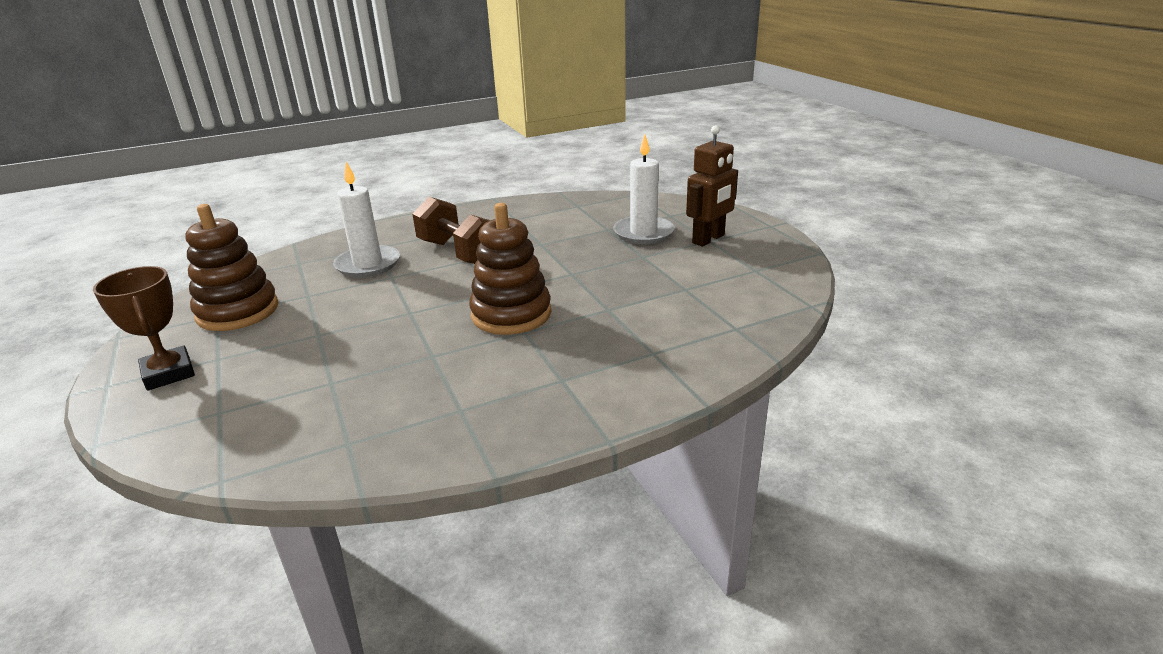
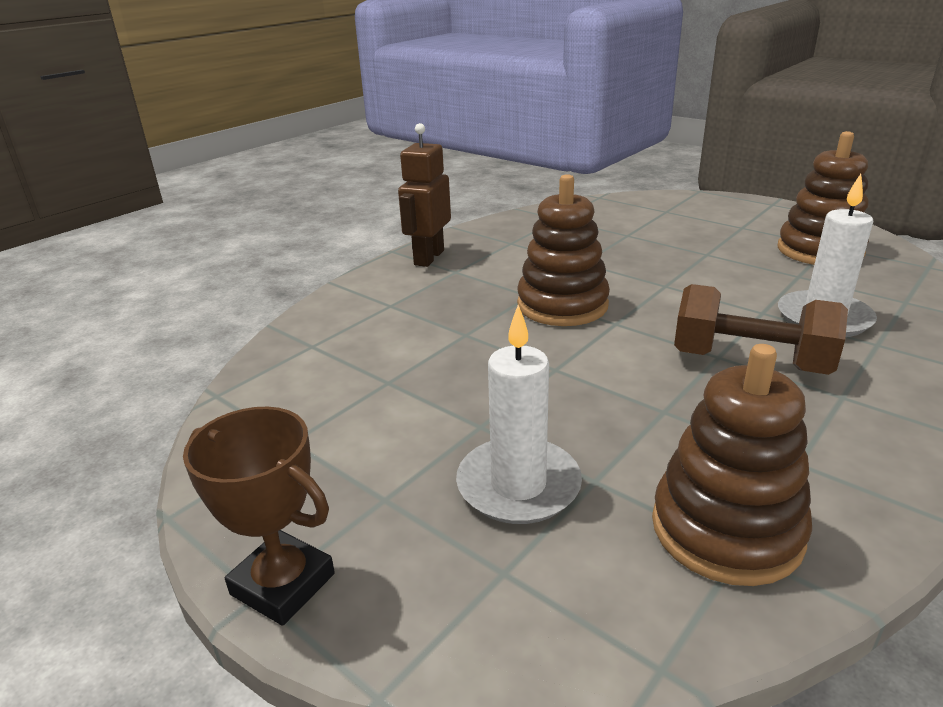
camera: 155 degrees right, 0 degrees up
(168, 373) = (750, 215): brown trophy -> brown trophy (283, 584)
(575, 209) = (726, 529): none -> brown stacking toy
(708, 239) = (386, 500): brown robot -> brown robot (428, 257)

